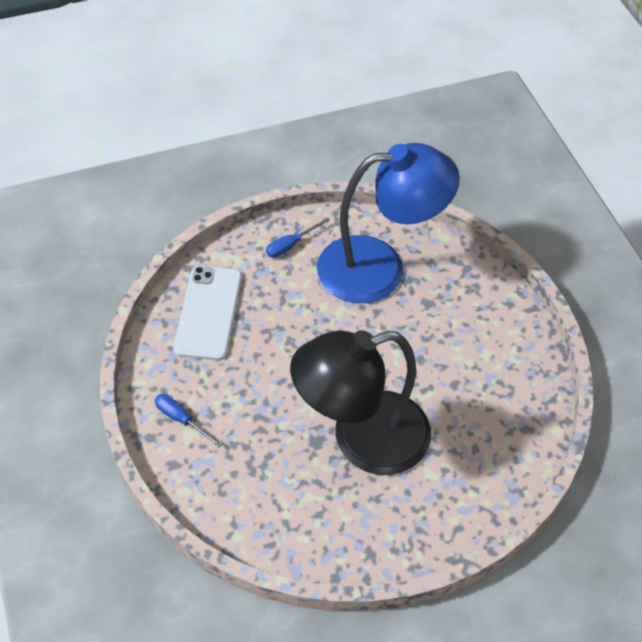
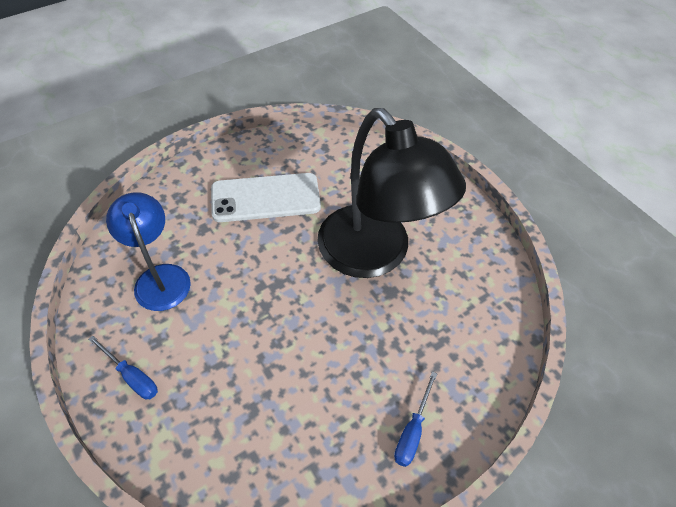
camera: 105 degrees left, 0 degrees up
(208, 312) = (254, 447): white phone -> white phone (265, 198)
(379, 267) = (160, 277): blue lamp -> blue lamp, size x0.57

